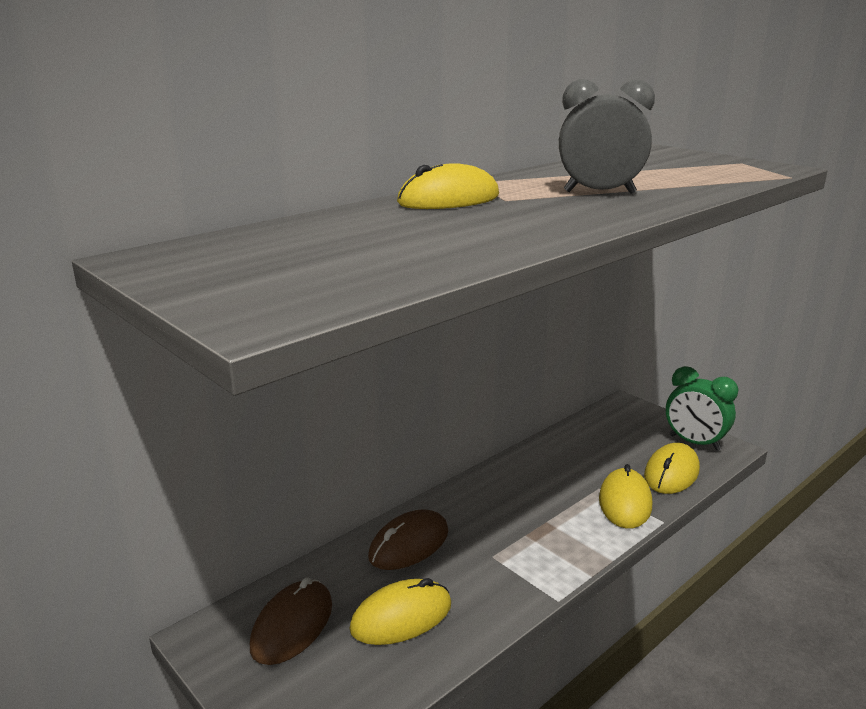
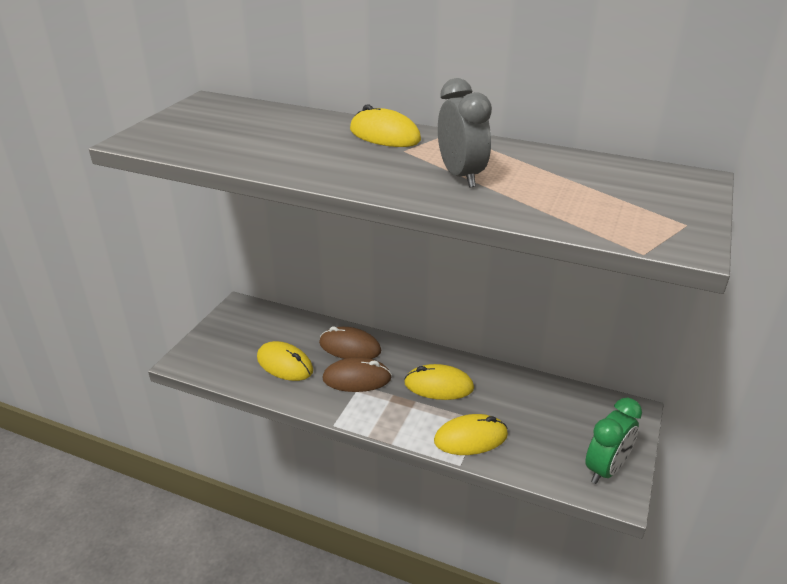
camera: 65 degrees right, 10 degrees up
(292, 625) = (259, 329): brown mouse -> brown mouse (357, 378)
(671, 473) = (538, 460): yellow mouse -> yellow mouse (439, 386)
(694, 443) = (606, 469): green clock -> green clock turned 150 degrees counterclockwise

